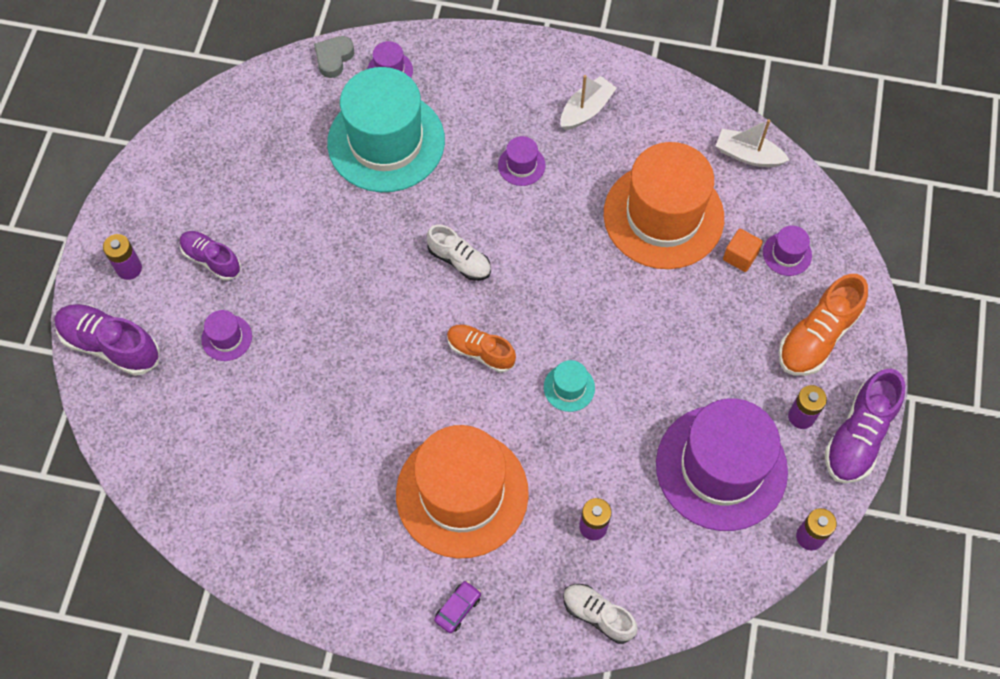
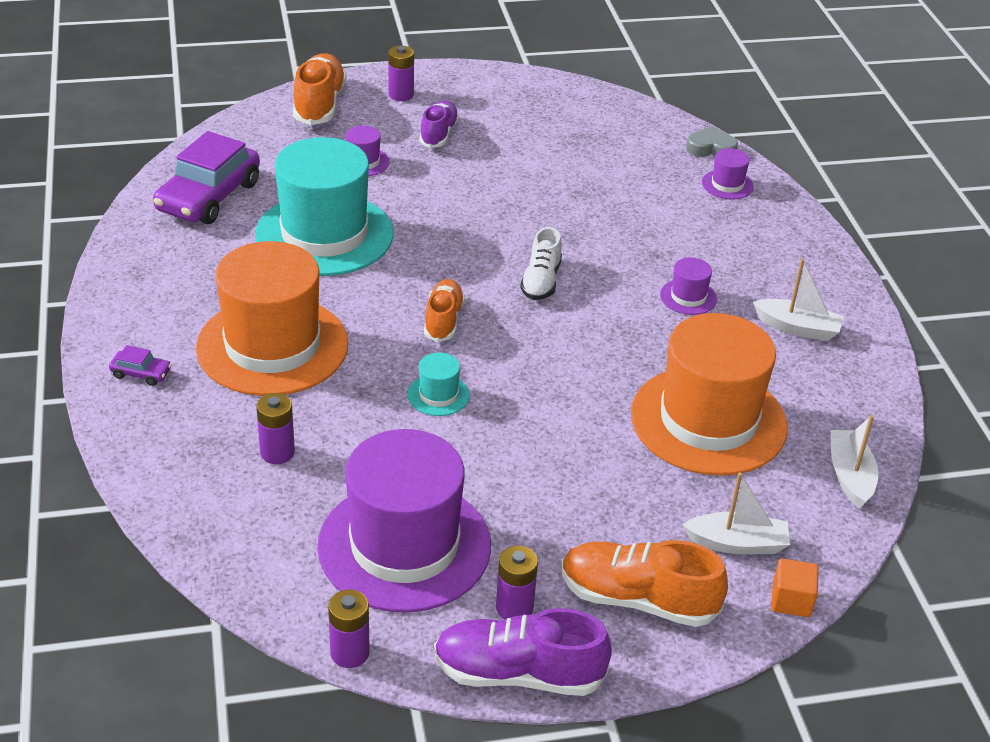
camera: 65 degrees right, 25 degrees down
(110, 345) = (319, 104): purple shoe -> orange shoe
(222, 488) = (208, 197): none -> purple car
(386, 142) = (643, 202): turquoise hat -> turquoise hat (324, 234)
(598, 615) = (171, 481): white shoe -> none
(740, 256) = (702, 500): orange cube -> orange cube (791, 600)
(787, 254) = (737, 543): purple hat -> white boat

